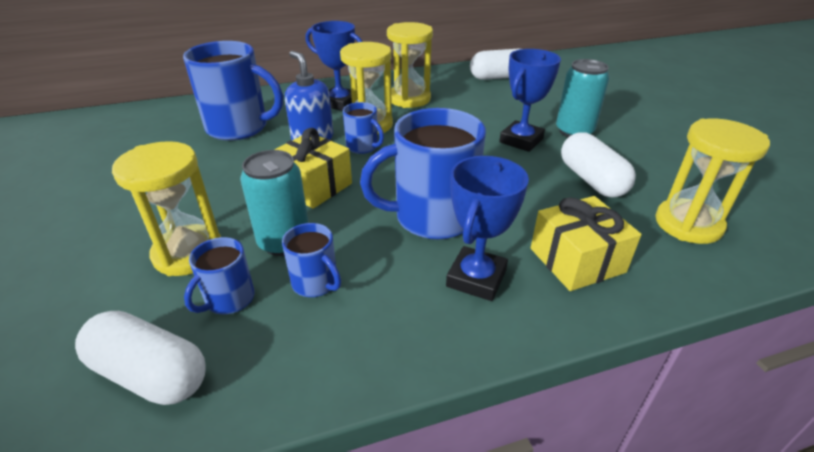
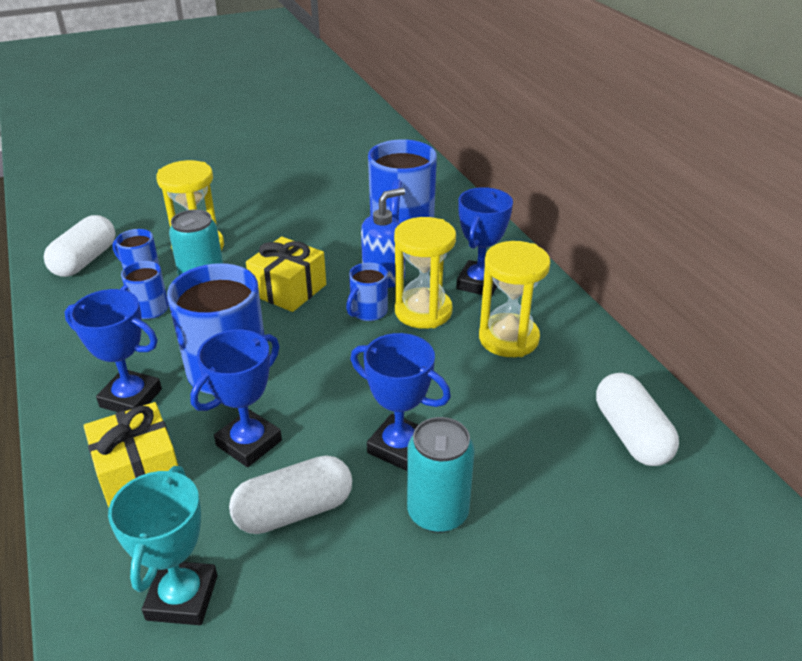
camera: 85 degrees right, 0 degrees up
(528, 201) = (249, 443): none -> blue trophy
(688, 224) = (182, 597): yellow hourglass -> turquoise trophy

